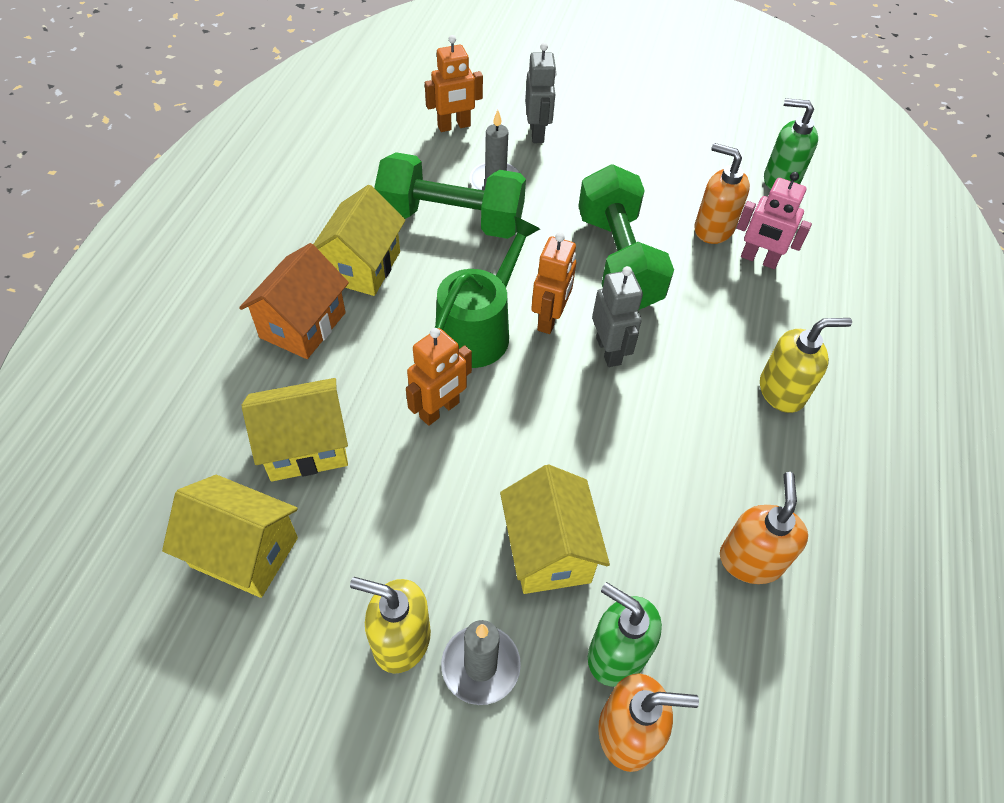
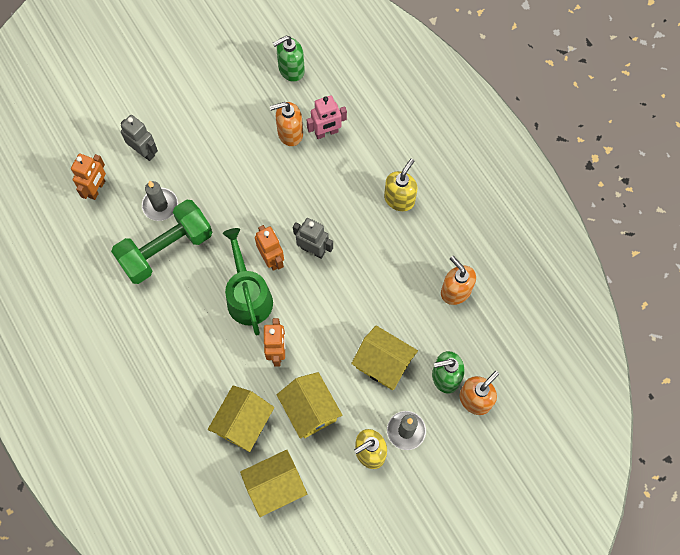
camera: 45 degrees left, 15 degrees up
(303, 325) = (169, 374): orange house -> none
(362, 266) = (157, 317): yellow house -> yellow house (310, 410)
(617, 261) = (267, 196): green dumbbell -> none

